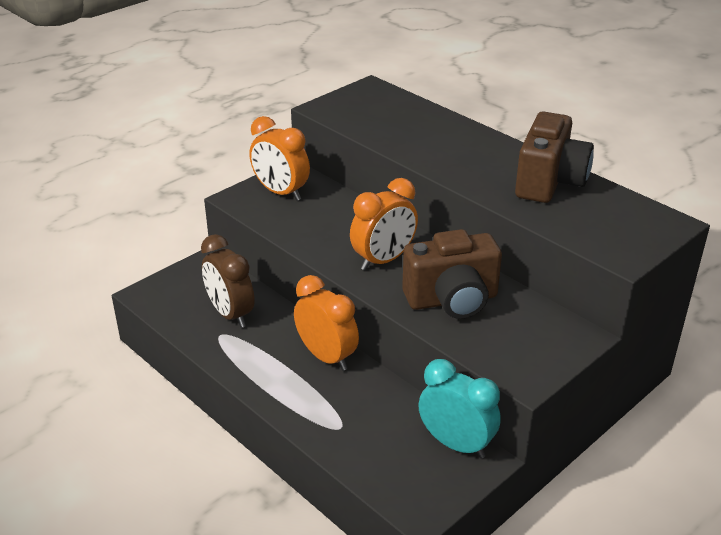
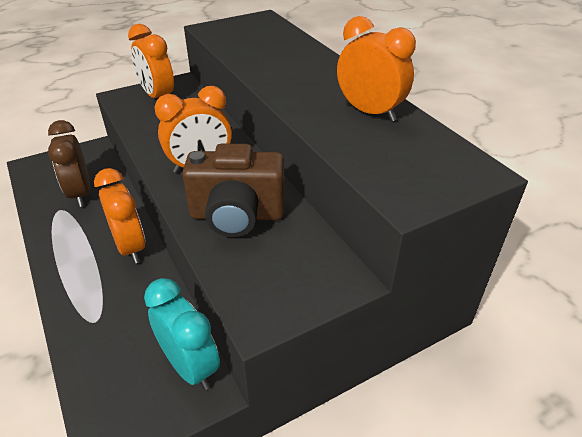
camera: 15 degrees right, 5 degrees up
(549, 182) = (369, 112): brown camera -> orange clock

